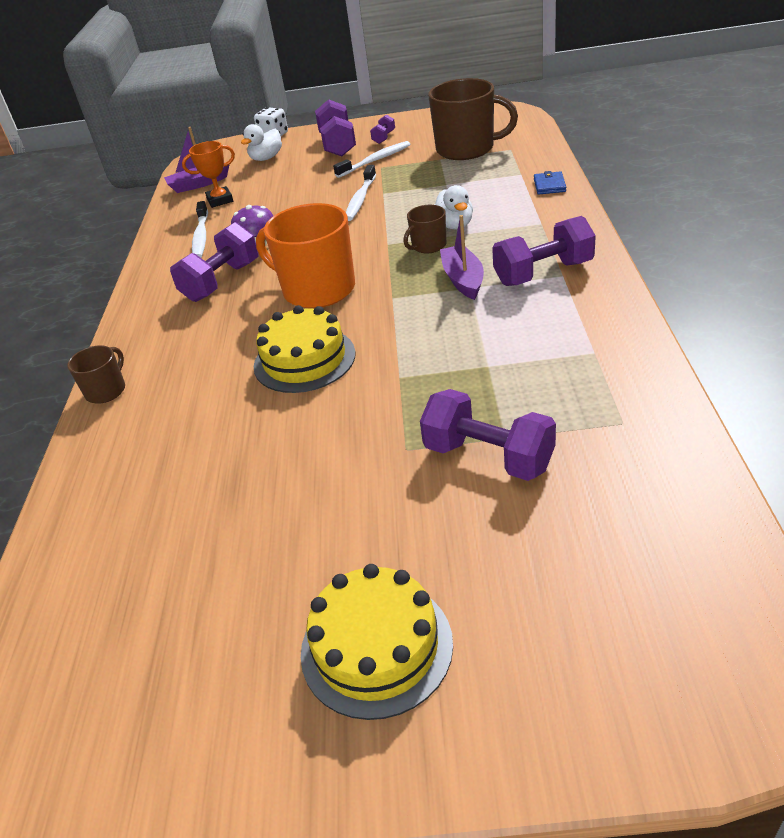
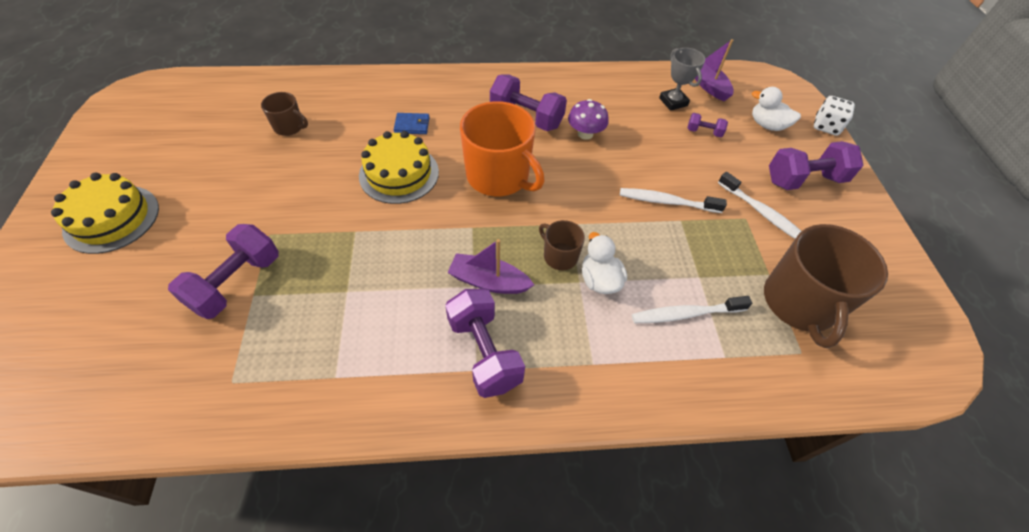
camera: 80 degrees right, 15 degrees up
(106, 390) = (400, 78): brown mug -> brown mug (289, 127)
(201, 236) = (605, 97): white toothbrush -> white toothbrush (685, 314)
(220, 200) = (673, 102): orange trophy -> grey trophy
(317, 289) = (499, 176): orange mug -> orange mug turned 105 degrees clockwise
(384, 137) = (829, 220): purple dumbbell -> purple dumbbell (704, 132)
(454, 225) = (599, 280): white duck -> white duck turned 90 degrees clockwise
(463, 280) = (489, 281): purple boat -> purple boat turned 150 degrees counterclockwise
(549, 185) = (691, 386): blue wallet -> blue wallet (412, 125)

